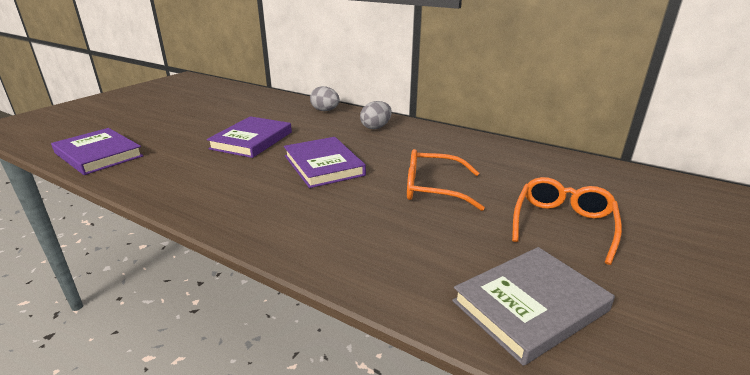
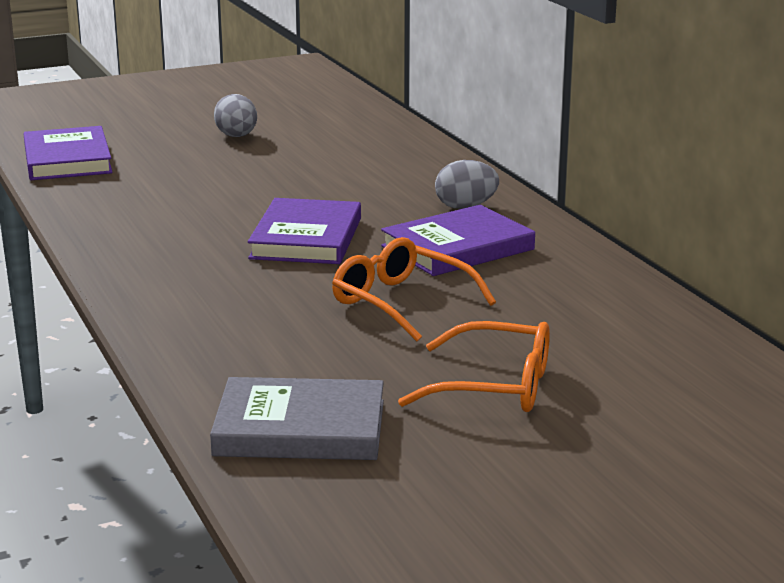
camera: 35 degrees right, 5 degrees down
(252, 140) = (262, 184): purple book -> purple book (457, 248)
(325, 110) = (430, 164): grey egg -> grey egg (237, 136)
(563, 225) = (494, 386): orange glasses -> orange glasses turned 45 degrees clockwise

